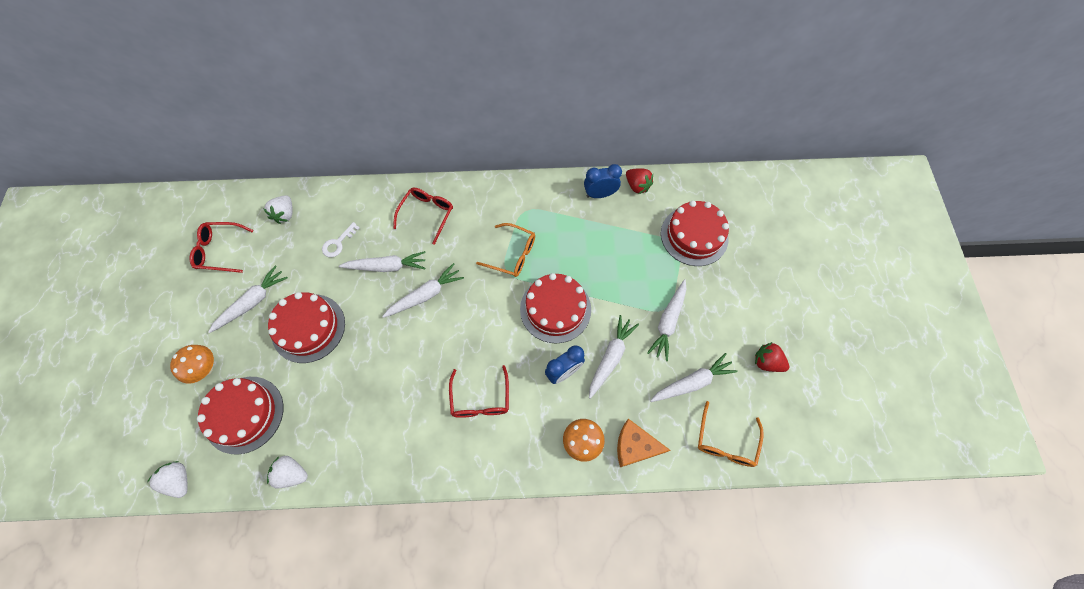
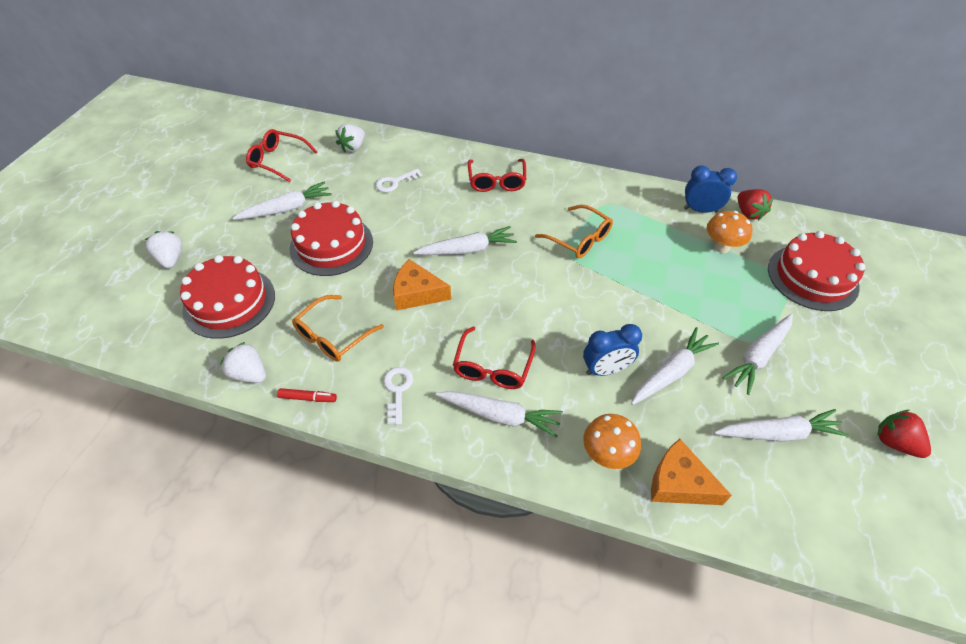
camera: 20 degrees right, 15 degrees down
(179, 480) = (134, 342): white strawberry -> white strawberry (171, 259)
(205, 369) = (213, 251): orange mushroom -> orange mushroom (721, 247)
(348, 477) = (308, 398): none -> red marker
(387, 266) = (436, 214): white carrot -> white carrot (500, 415)
(398, 352) = (417, 293): none -> orange cheese
(415, 445) = (397, 390): none -> white key
(427, 214) = (497, 181): red glasses -> red glasses turned 135 degrees clockwise
(555, 309) = (614, 303): red cake -> none
(725, 441) = (814, 521): orange glasses -> orange glasses (333, 336)

